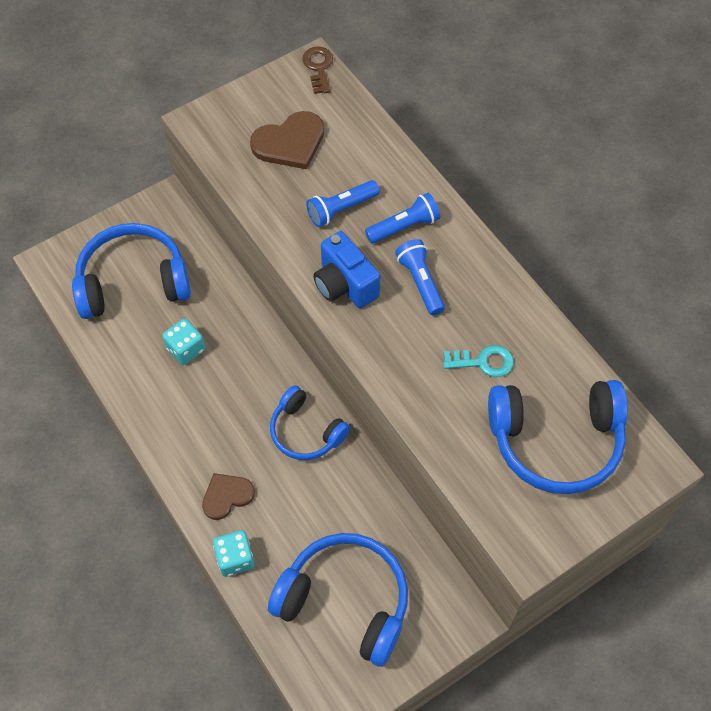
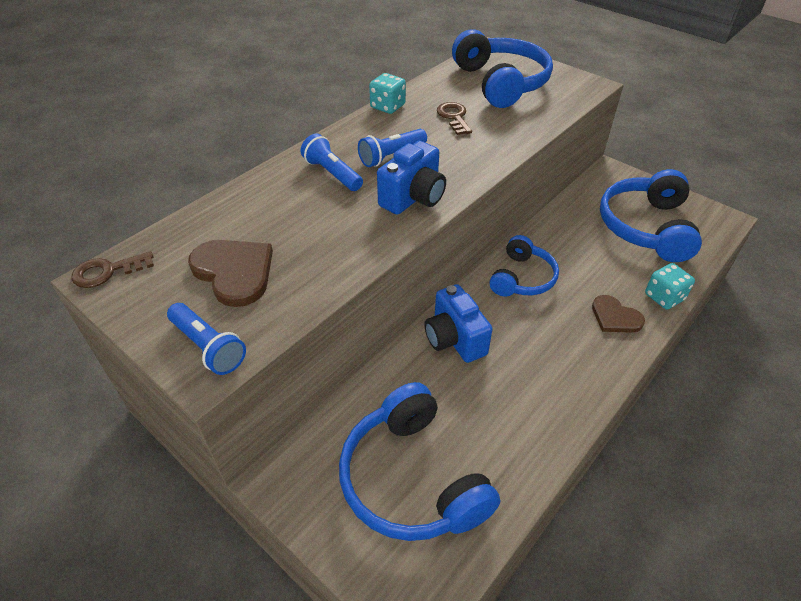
camera: 105 degrees left, 15 degrees down
(186, 349) = (481, 393): turquoise dice -> turquoise dice (387, 106)
(249, 346) = (454, 339): none -> blue camera
(341, 209) = (322, 216): blue flashlight -> blue flashlight (208, 347)
(483, 362) = (454, 117): turquoise key -> brown key

